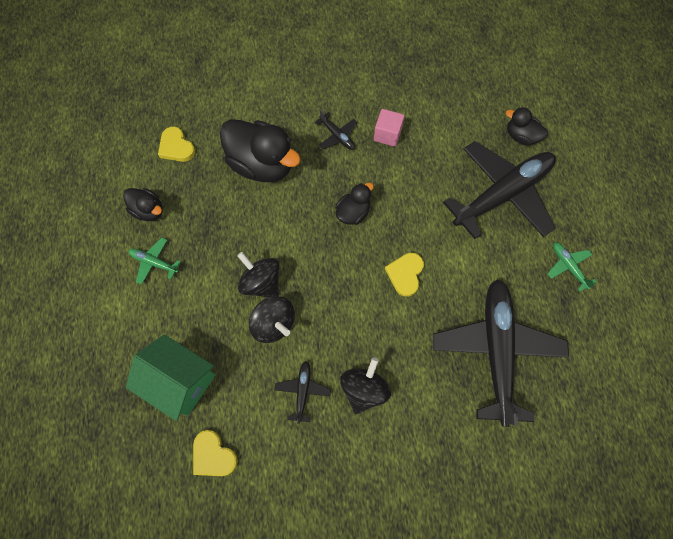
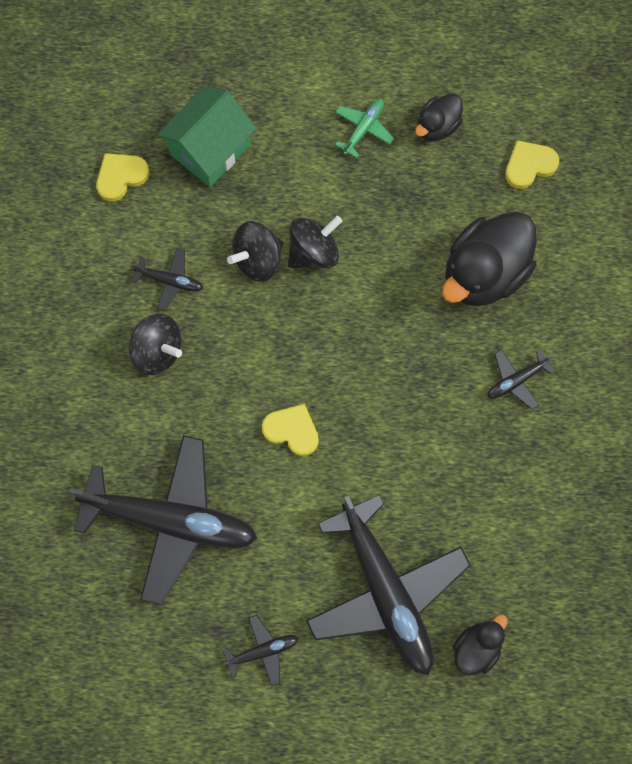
camera: 100 degrees right, 5 degrees up
(353, 213) = (391, 380): black duck -> none
(387, 134) = (508, 451): pink cube -> none
(568, 266) = (263, 651): green plane -> black plane

